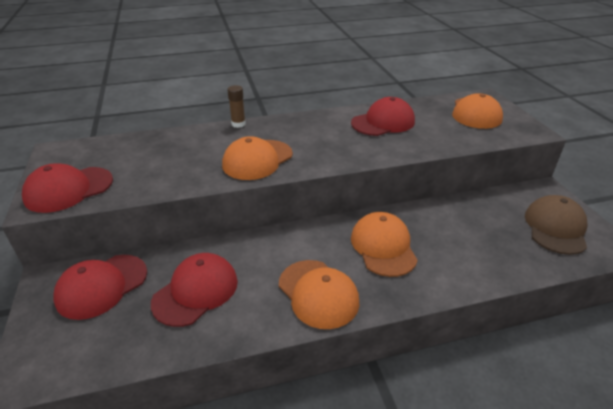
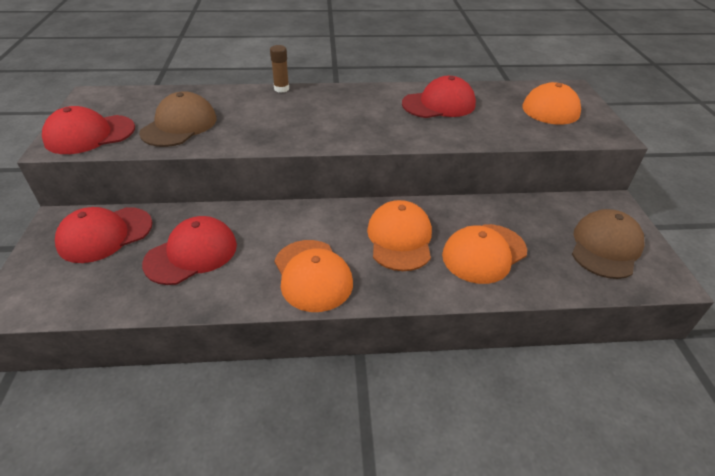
camera: 10 degrees right, 5 degrees up
(155, 169) = (179, 125): none -> brown cap
(257, 160) = (286, 128): orange cap -> orange cap (484, 253)

